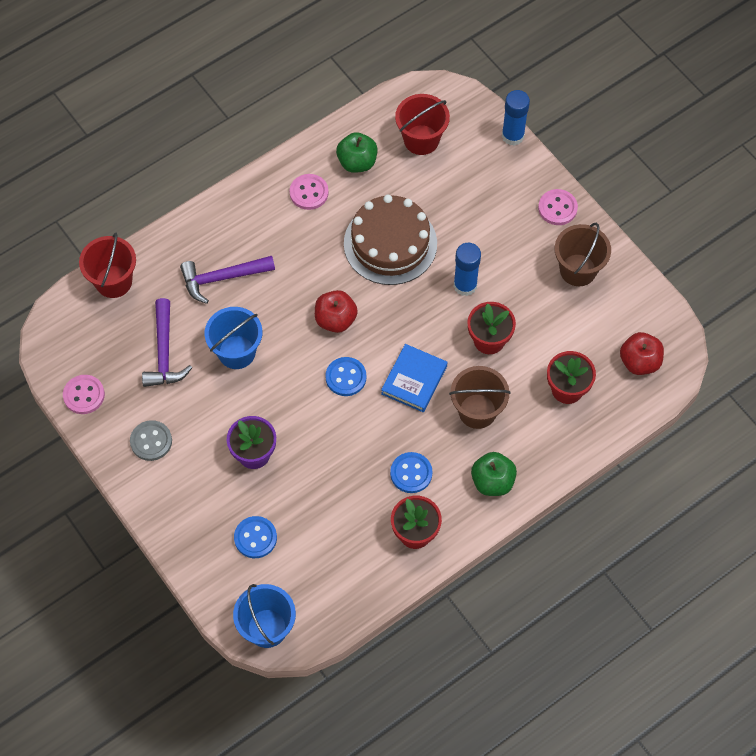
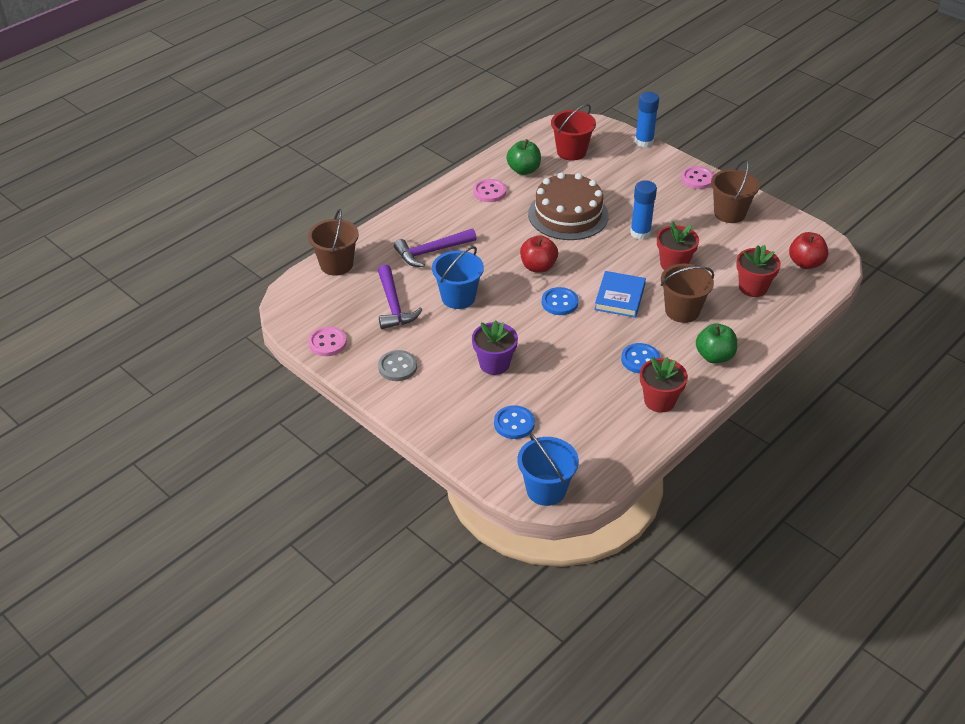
camera: 10 degrees left, 20 degrees down
(113, 281) = (336, 264): red bucket -> brown bucket

